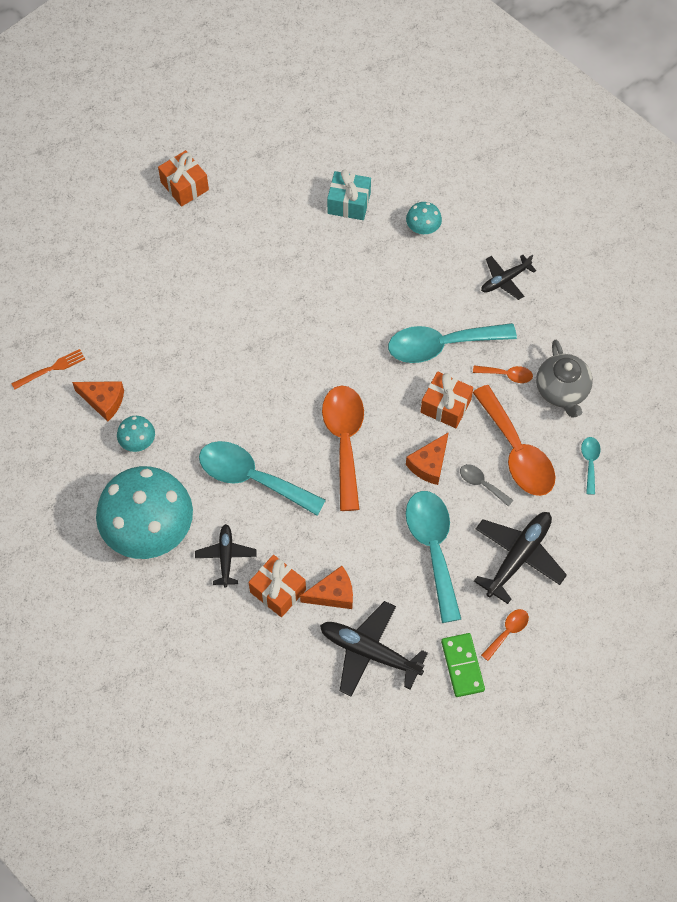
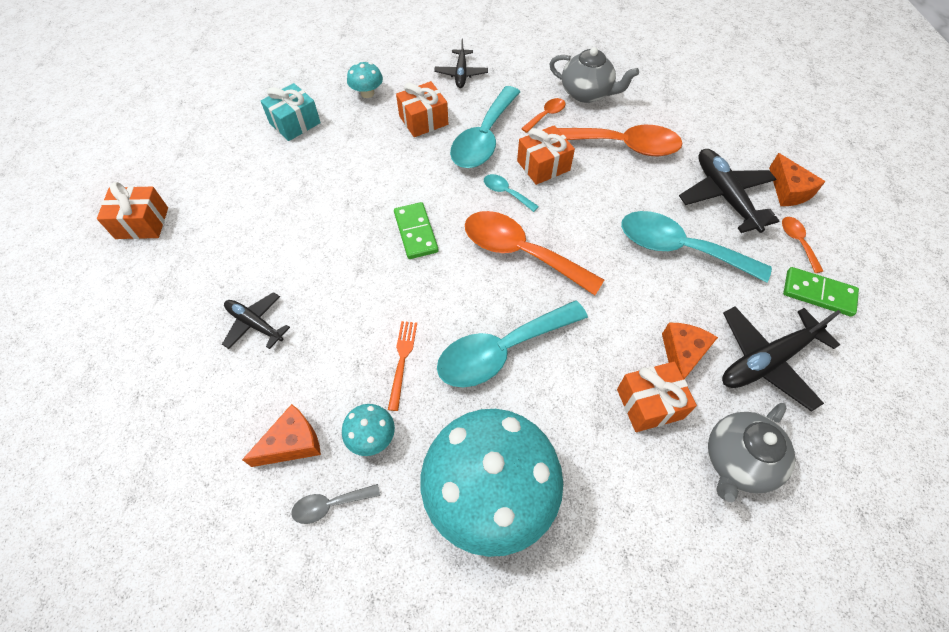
camera: 55 degrees left, 5 degrees down
(51, 369) = (200, 477): orange fork -> orange fork (402, 360)
(226, 557) = (577, 431): black plane -> black plane (255, 324)
(273, 664) = (737, 461): none -> grey teapot
(309, 360) = (416, 232): none -> green domino
(426, 289) = (423, 120): none -> orange gift
(429, 464) = (591, 206): orange cheese -> orange cheese (788, 190)
(481, 483) = (636, 182): grey spoon -> grey spoon (330, 505)
(590, 462) = (663, 110): turquoise spoon -> turquoise spoon (506, 193)

